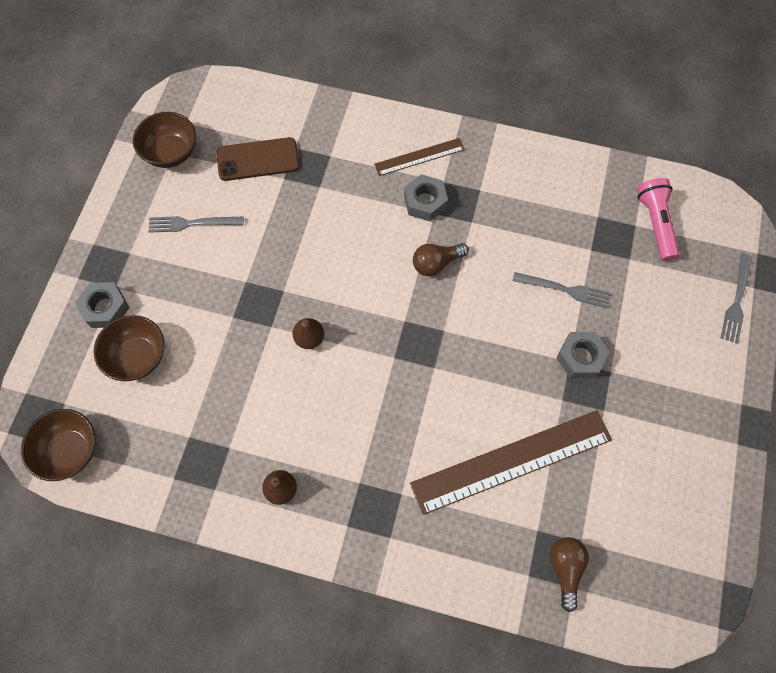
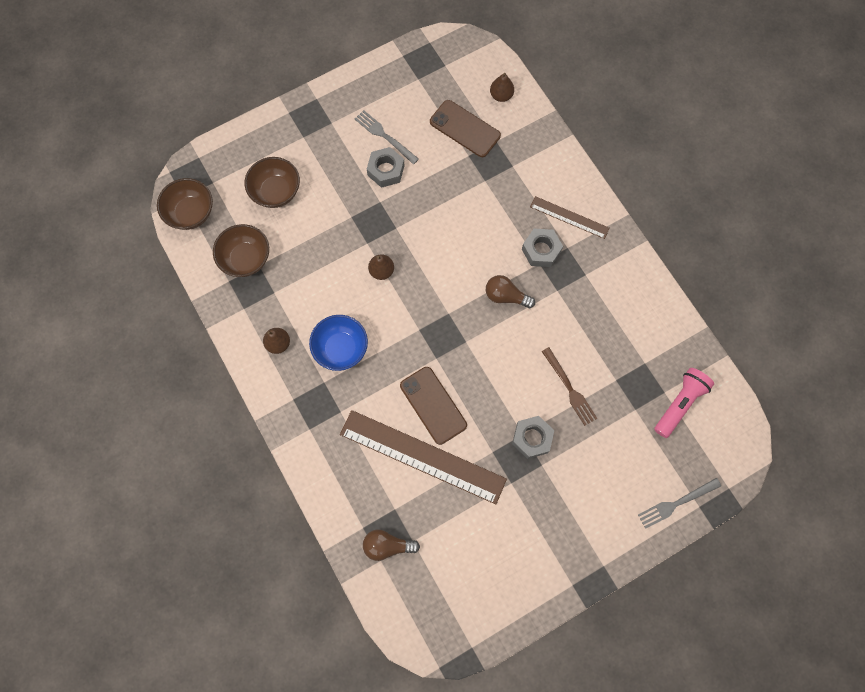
camera: 45 degrees right, 5 degrees up
(105, 308) = (286, 145): grey nut -> grey nut (386, 170)
(171, 153) = (416, 78): brown bowl -> brown bowl (246, 259)
(261, 108) = (501, 95): none -> brown pear
(343, 438) = (341, 349): none -> blue bowl
(474, 409) = (433, 405): none -> brown phone
(565, 290) = (569, 389): grey fork -> brown fork
(565, 569) = (387, 546): brown light bulb -> brown light bulb turned 135 degrees counterclockwise

